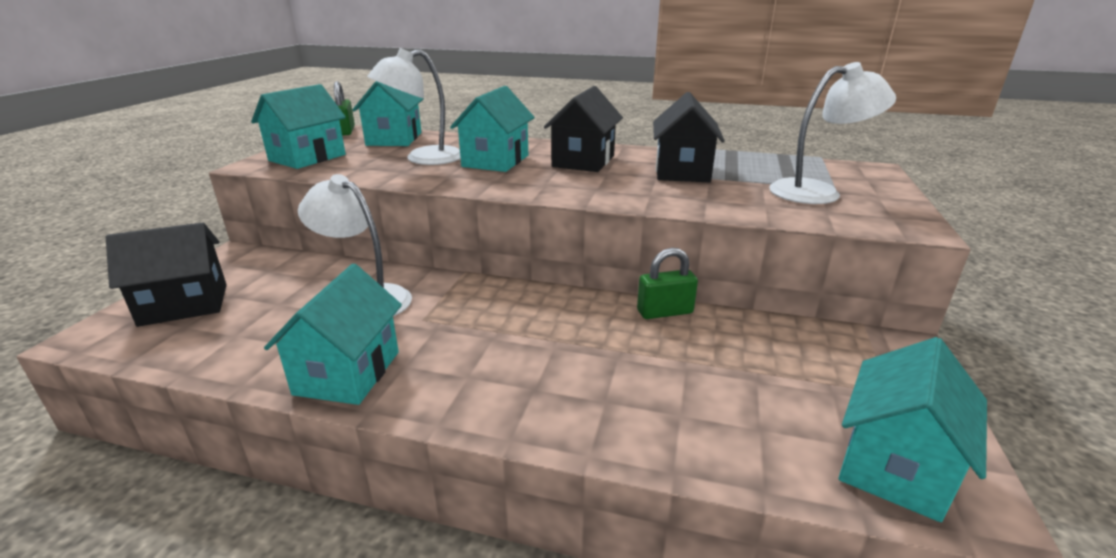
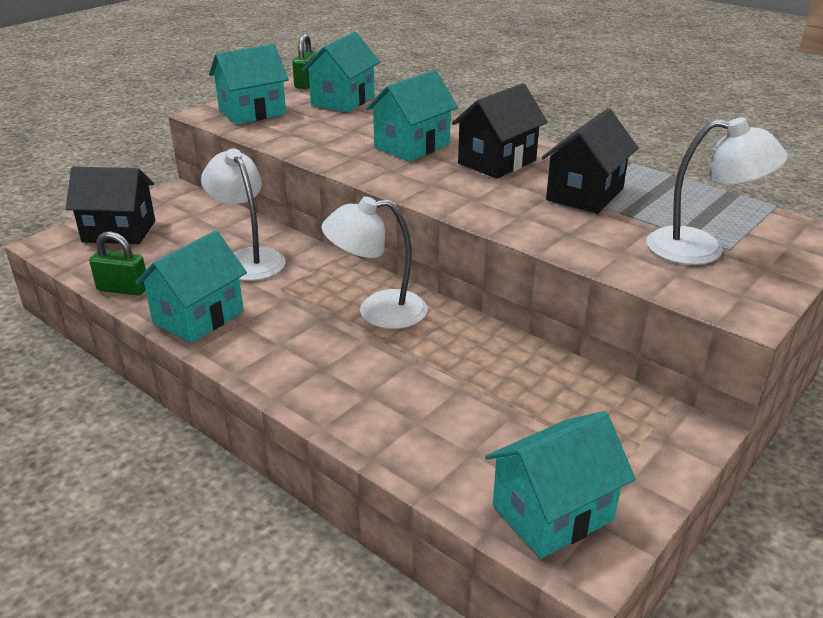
camera: 25 degrees right, 5 degrees up
(423, 159) = (348, 131): white lamp -> white lamp (378, 311)
(664, 312) = (489, 336): green padlock -> green padlock (123, 289)

